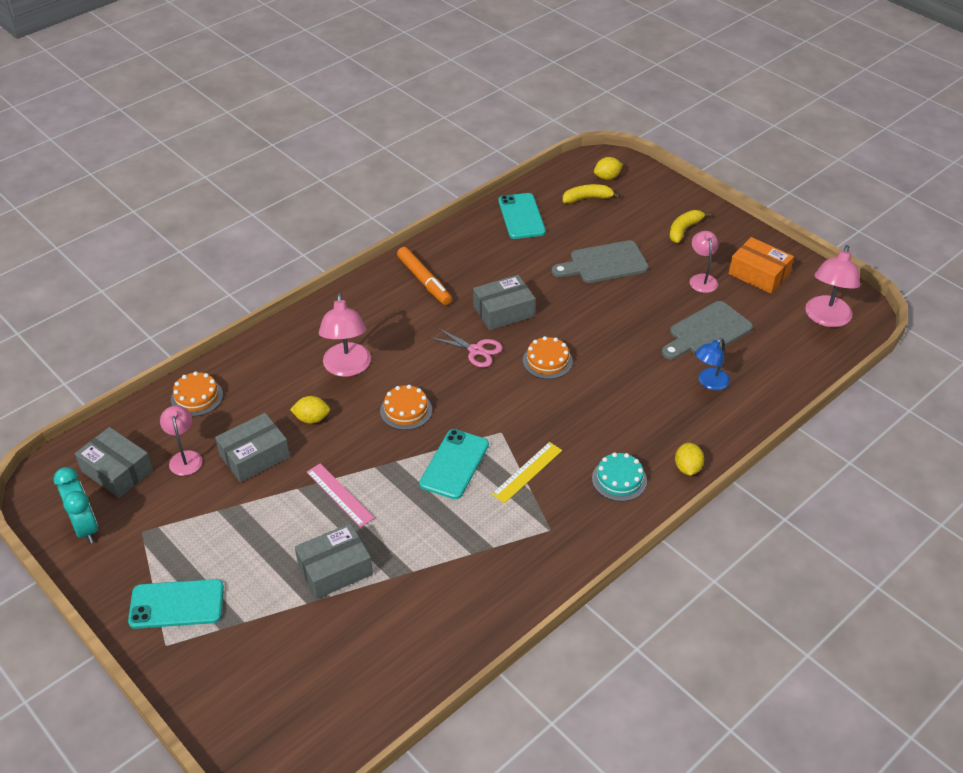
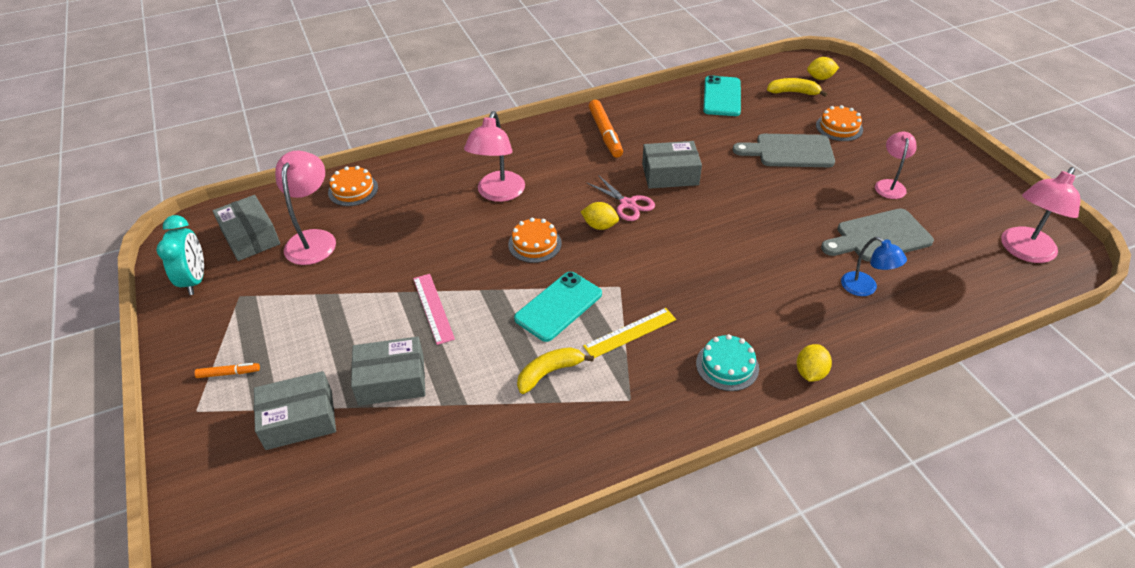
camera: 20 degrees right, 0 degrees up
(176, 604) = (229, 373): turquoise phone -> orange marker
(185, 457) = (314, 239): pink lamp -> pink lamp, size x1.58
(254, 456) = (374, 252): grey box -> grey box (299, 419)
(312, 419) = (443, 231): yellow lemon -> yellow lemon (599, 226)
(547, 361) = (695, 229): orange cake -> orange cake (839, 127)
(684, 230) = (885, 136): yellow banana -> yellow banana (549, 372)
(709, 383) = (865, 288): blue lamp -> blue lamp turned 105 degrees counterclockwise
(758, 274) = (955, 192): orange box -> none

